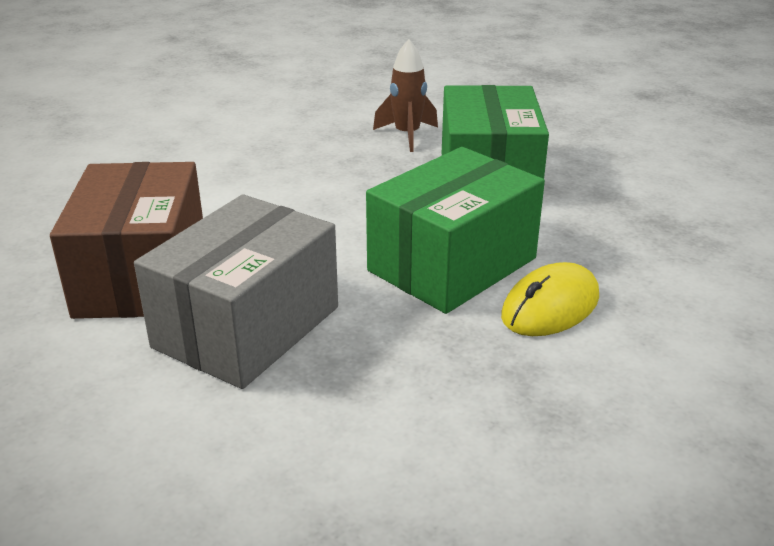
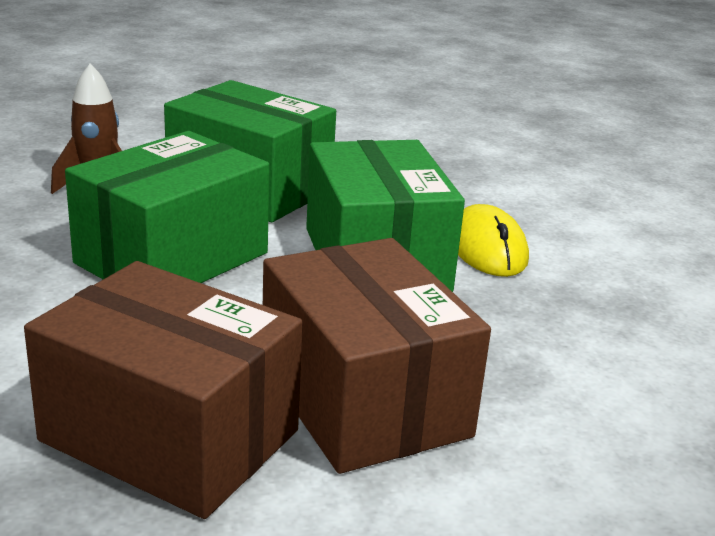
camera: 60 degrees left, 5 degrees down
(247, 327) = (363, 399): grey box -> brown box
(345, 195) = (172, 258): none -> green box

